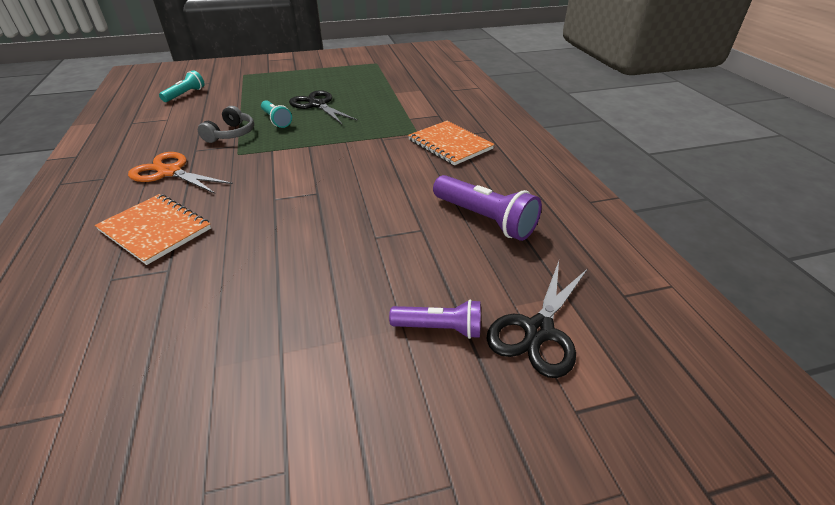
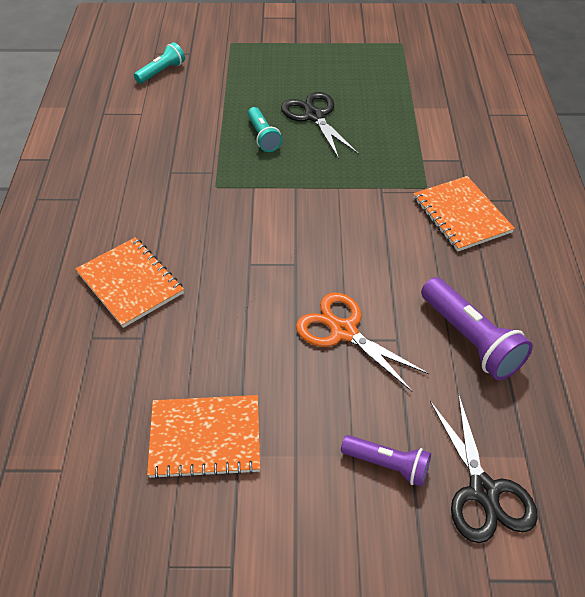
camera: 15 degrees right, 10 degrees up
(170, 172) = (144, 202): orange scissors -> orange scissors (343, 331)
(231, 134) = (210, 152): grey headphones -> none
(242, 343) = (205, 437): none -> orange notebook
(538, 331) = (483, 491): black scissors -> black scissors turned 60 degrees counterclockwise

